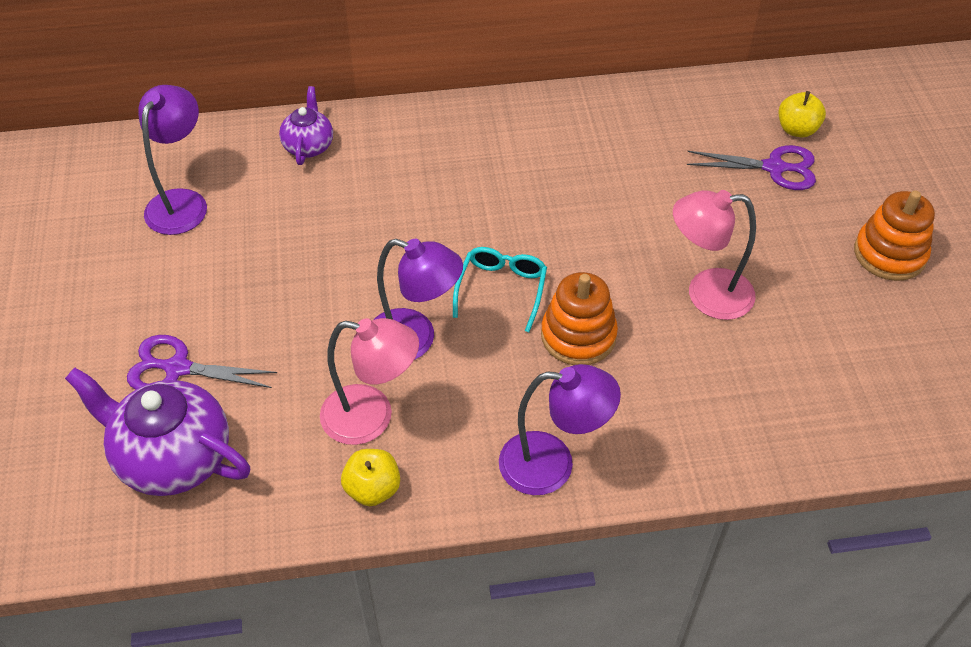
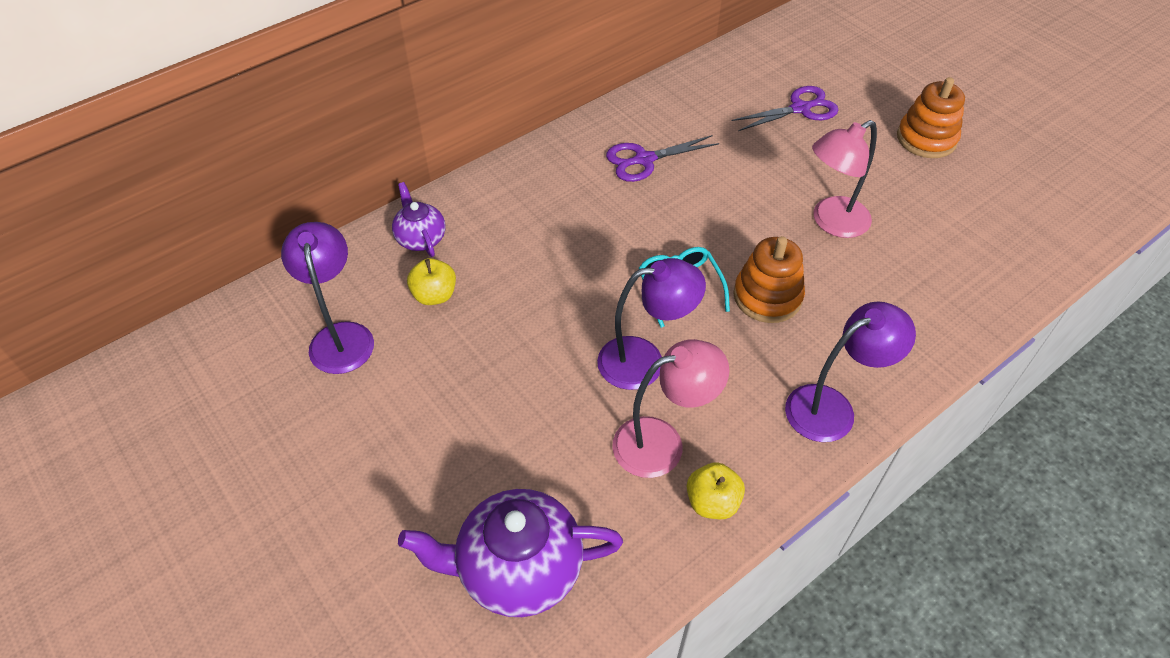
camera: 30 degrees left, 0 degrees up
(178, 368) = (457, 486): purple scissors -> purple scissors (644, 160)
(797, 129) = (792, 75): yellow apple -> yellow apple (434, 295)

